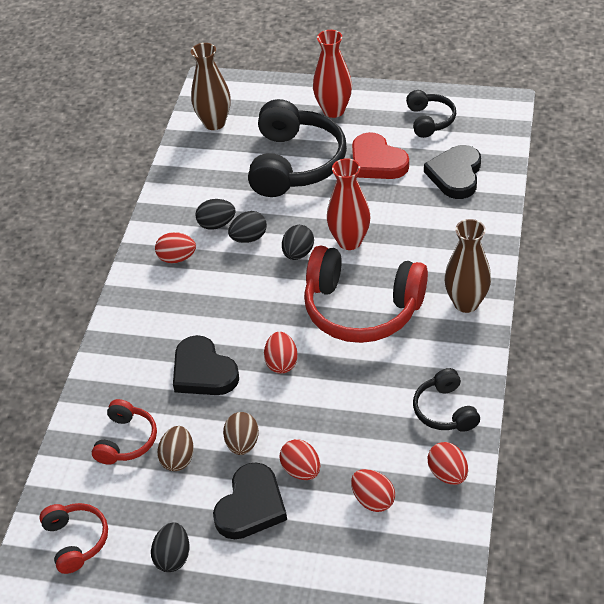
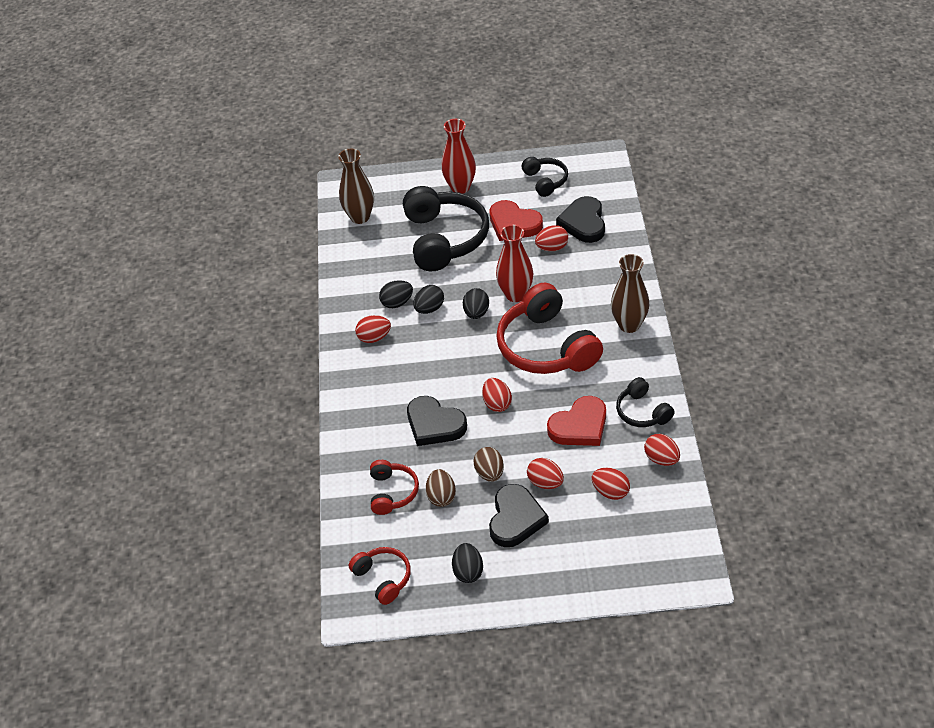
camera: 15 degrees left, 0 degrees up
(362, 308) = (546, 347): red headphones -> red headphones turned 60 degrees clockwise
(365, 411) = (579, 426): none -> red heart
(409, 196) = (552, 248): none -> red egg

